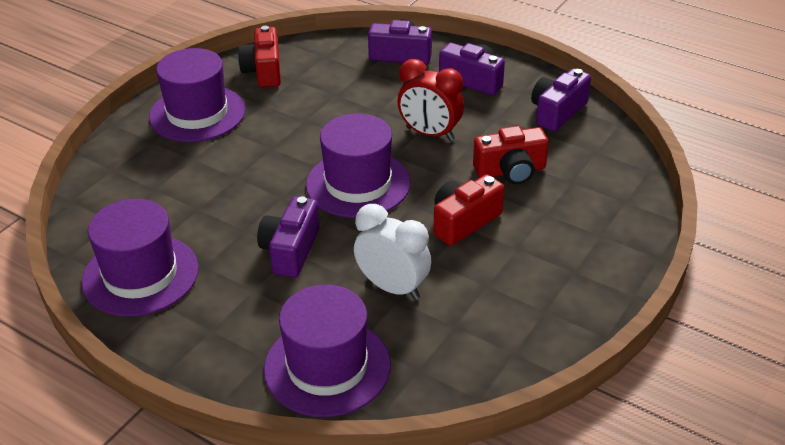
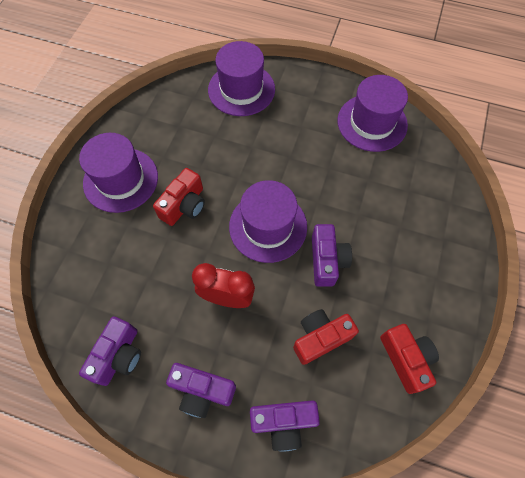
camera: 165 degrees right, 25 degrees up
(197, 113) = (429, 281): purple hat -> purple hat (121, 180)
(291, 250) = (291, 158): purple camera -> purple camera (327, 260)
(392, 287) = (219, 144): white clock -> none
(510, 171) = (156, 265): red camera -> red camera (320, 338)

